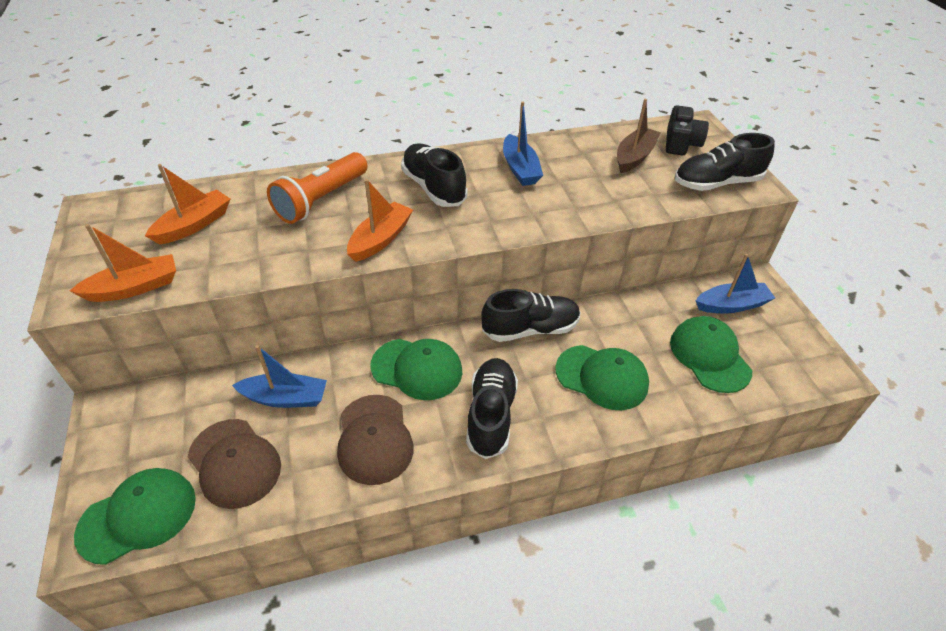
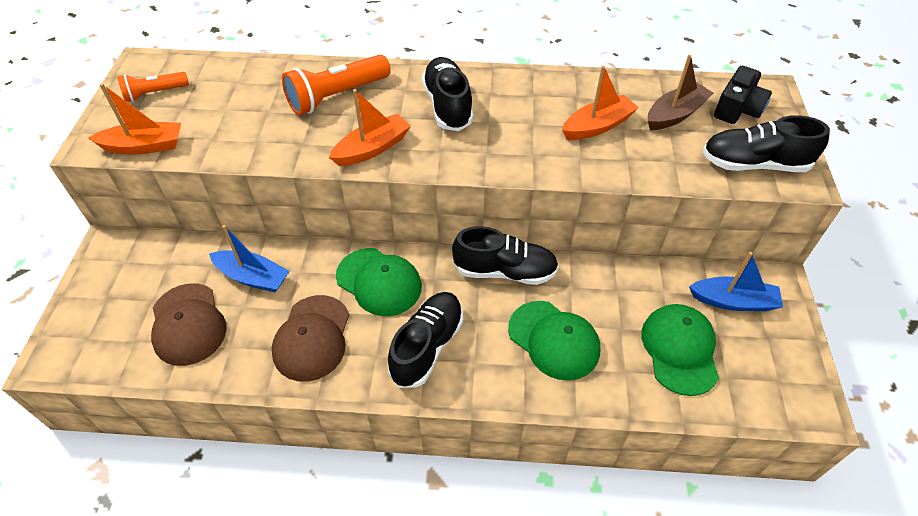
camera: 20 degrees right, 5 degrees up
(121, 234) = (155, 93): none -> orange flashlight
(138, 516) = (97, 347): green cap -> none
(194, 225) = (217, 97): orange boat -> orange boat (597, 126)
(520, 169) = (544, 103): blue boat -> none

